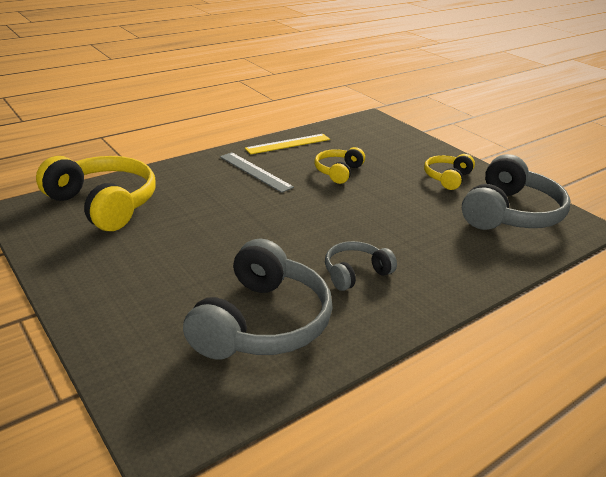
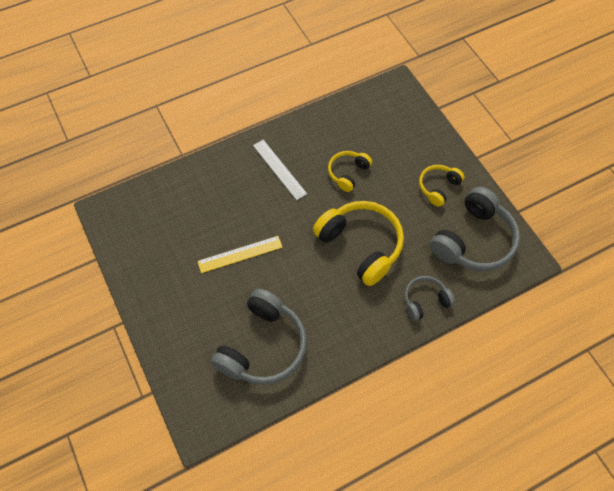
camera: 10 degrees right, 30 degrees up
(104, 204) = (161, 207): yellow headphones -> yellow headphones (361, 245)
(288, 144) = (313, 127): yellow ruler -> yellow ruler (240, 254)
(355, 273) = (334, 303): grey headphones -> grey headphones (425, 300)

